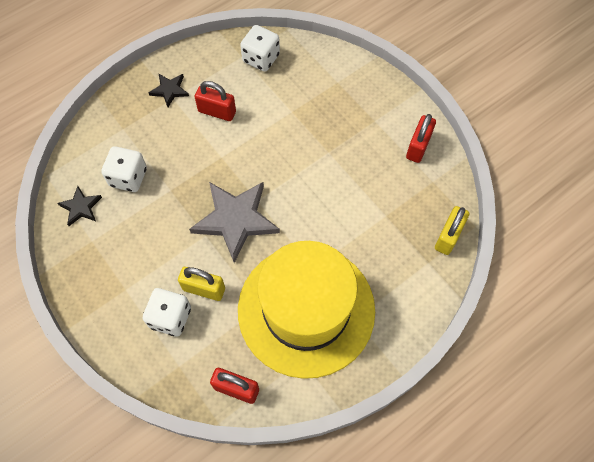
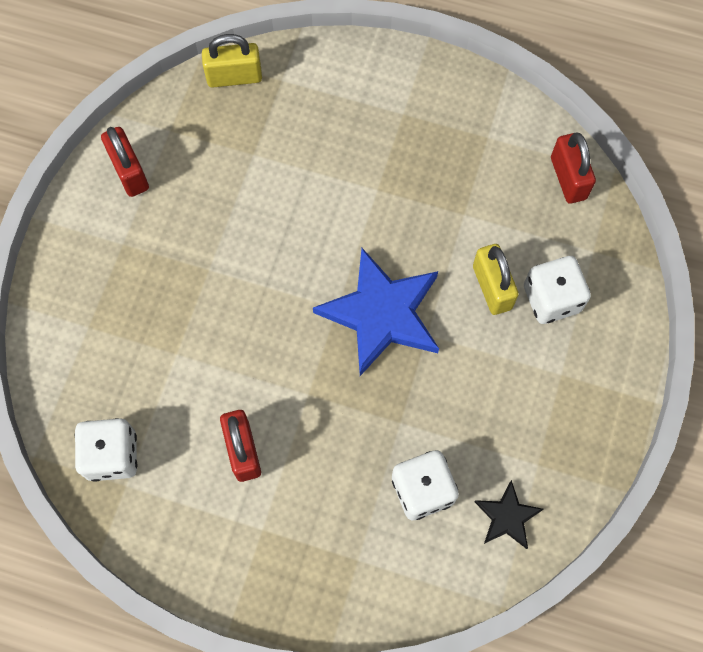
camera: 125 degrees left, 5 degrees up
(169, 90) = (252, 544): black star -> none
(236, 220) = (381, 313): grey star -> blue star
(306, 309) = (431, 166): yellow hat -> none
(418, 146) = (129, 172): red padlock -> red padlock turned 75 degrees clockwise

